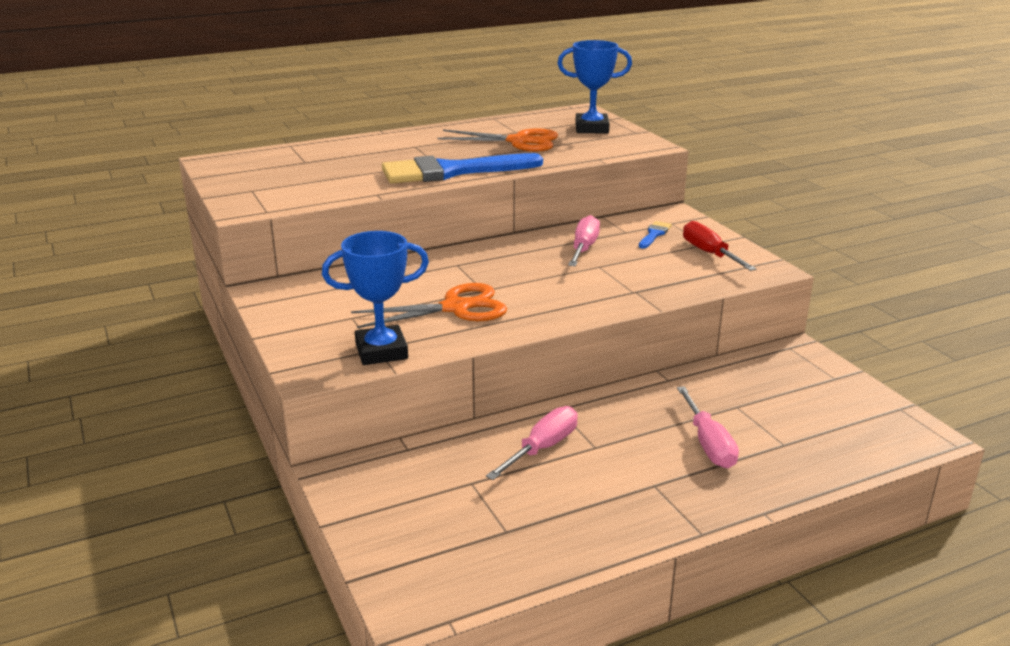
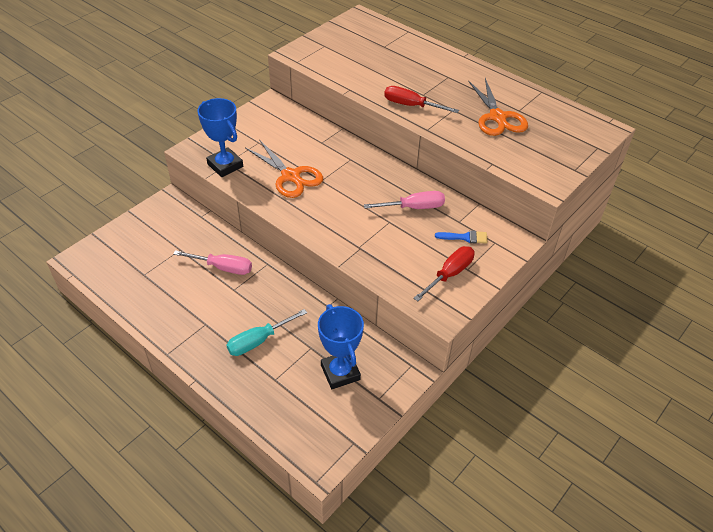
camera: 65 degrees right, 20 degrees up
(451, 171) = (410, 105): blue brush -> red screwdriver
(591, 128) = (562, 144): blue trophy -> blue trophy (340, 372)
(709, 444) = (258, 341): pink screwdriver -> turquoise screwdriver

